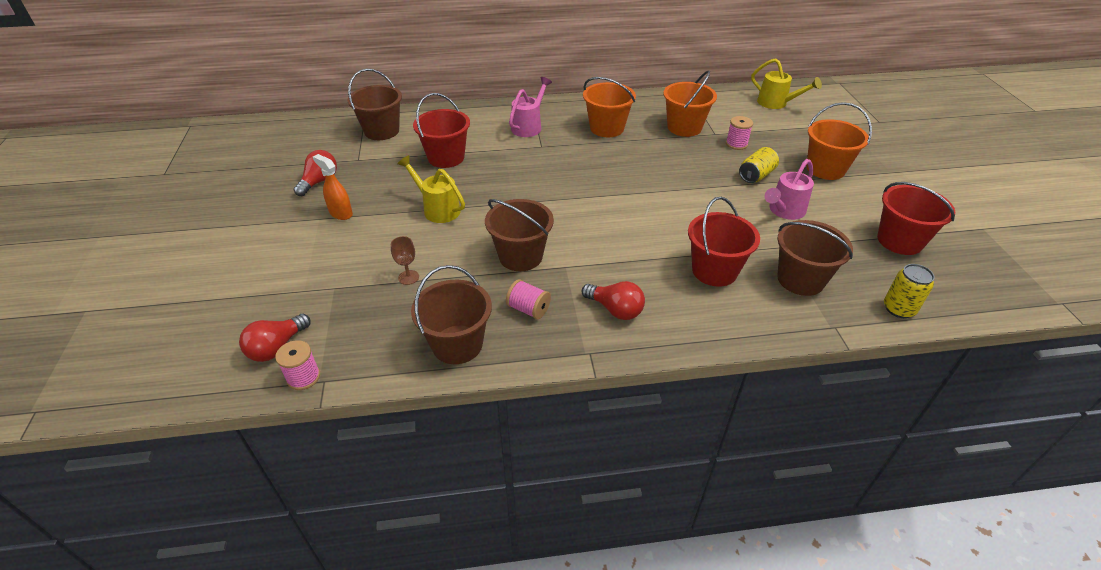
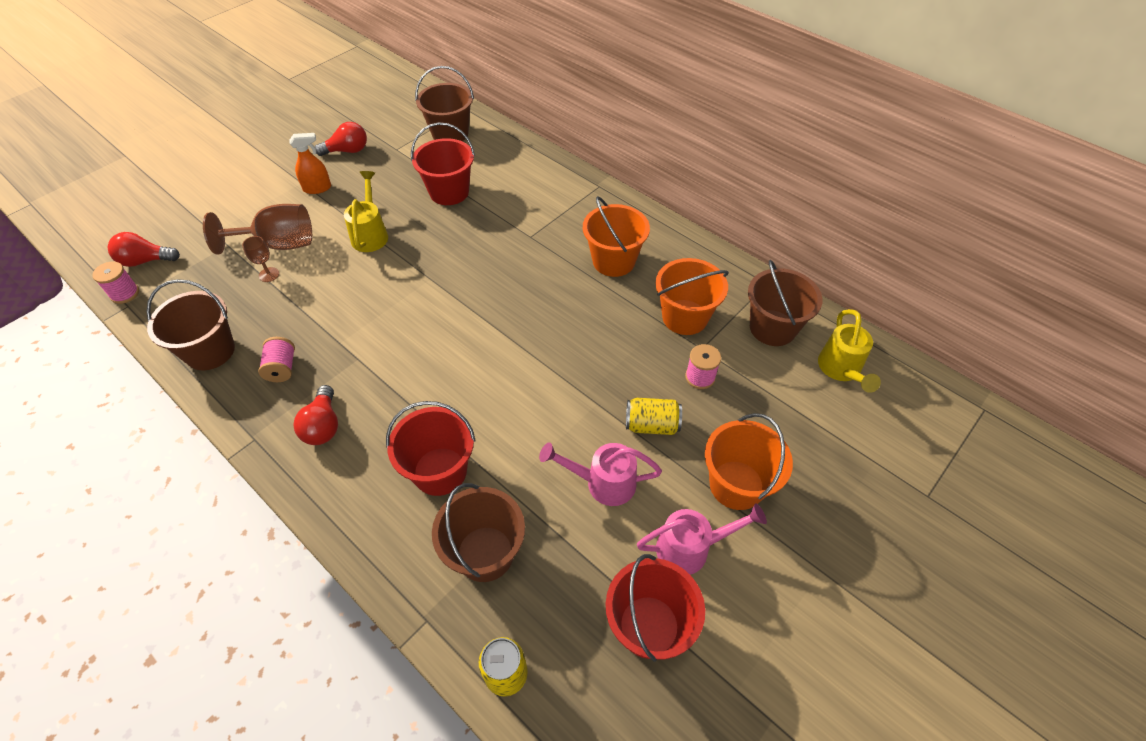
camera: 50 degrees right, 10 degrees up
(341, 213) = (317, 188): orange spray bottle -> orange spray bottle turned 75 degrees clockwise
(378, 259) = (278, 244): none -> brown goblet
(520, 256) = (348, 322): brown bucket -> brown bucket (772, 328)
(528, 126) = (555, 209): pink watering can -> pink watering can (690, 548)

